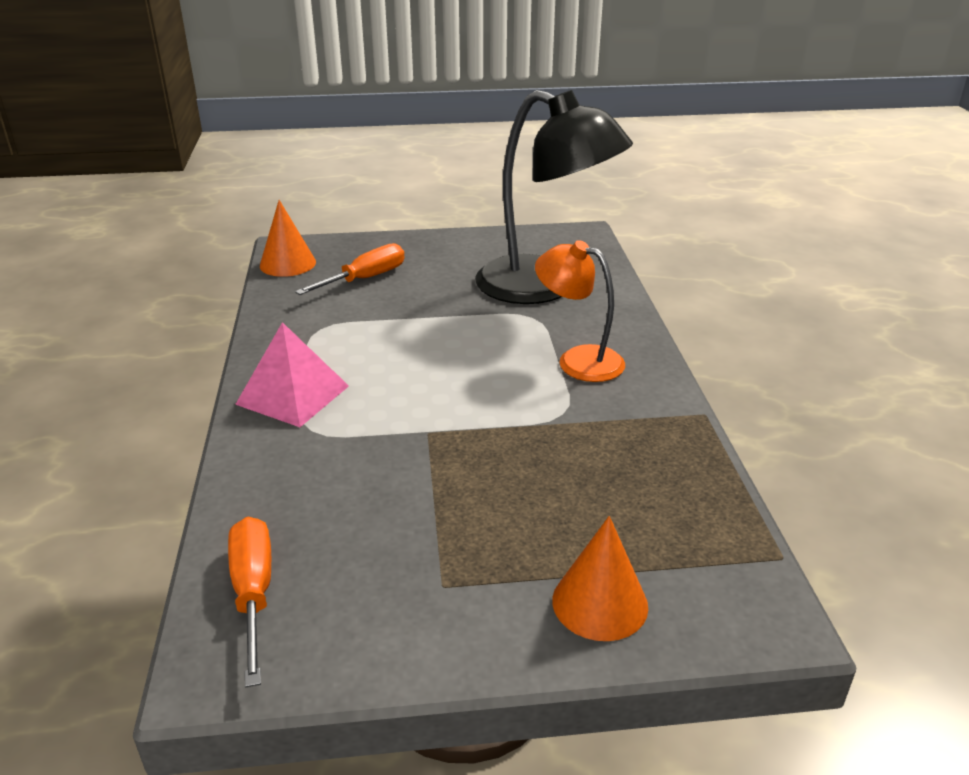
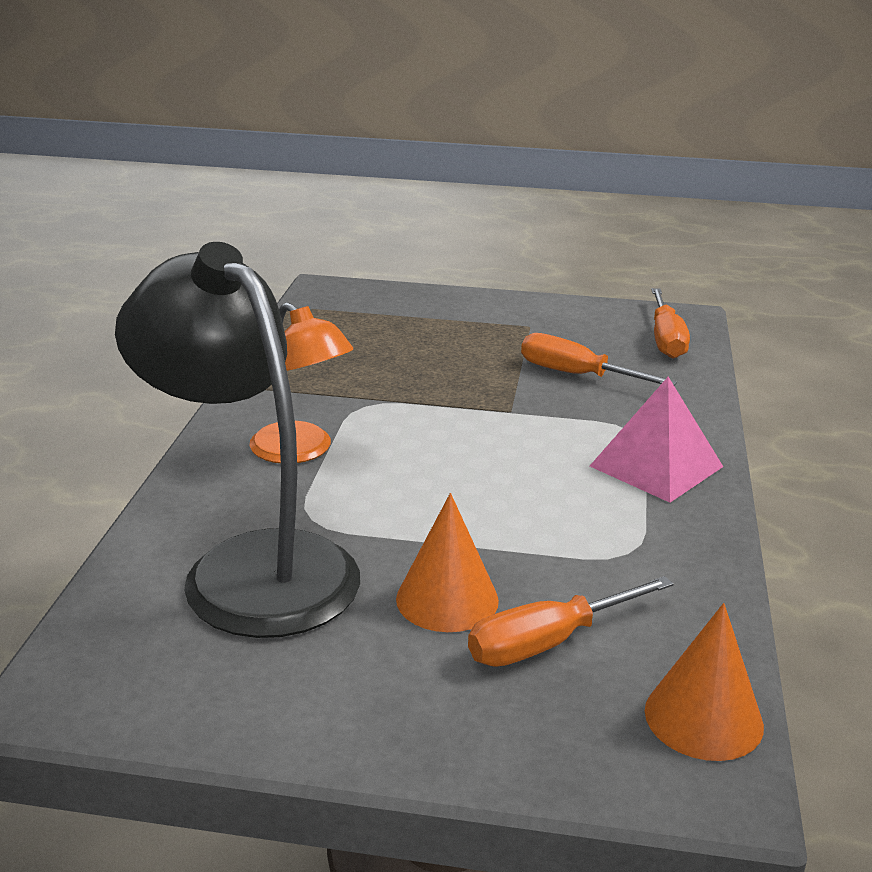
camera: 165 degrees left, 5 degrees down
(370, 496) = (575, 374): none -> orange screwdriver
(600, 603) = (427, 306): orange cone -> orange cone (447, 599)

